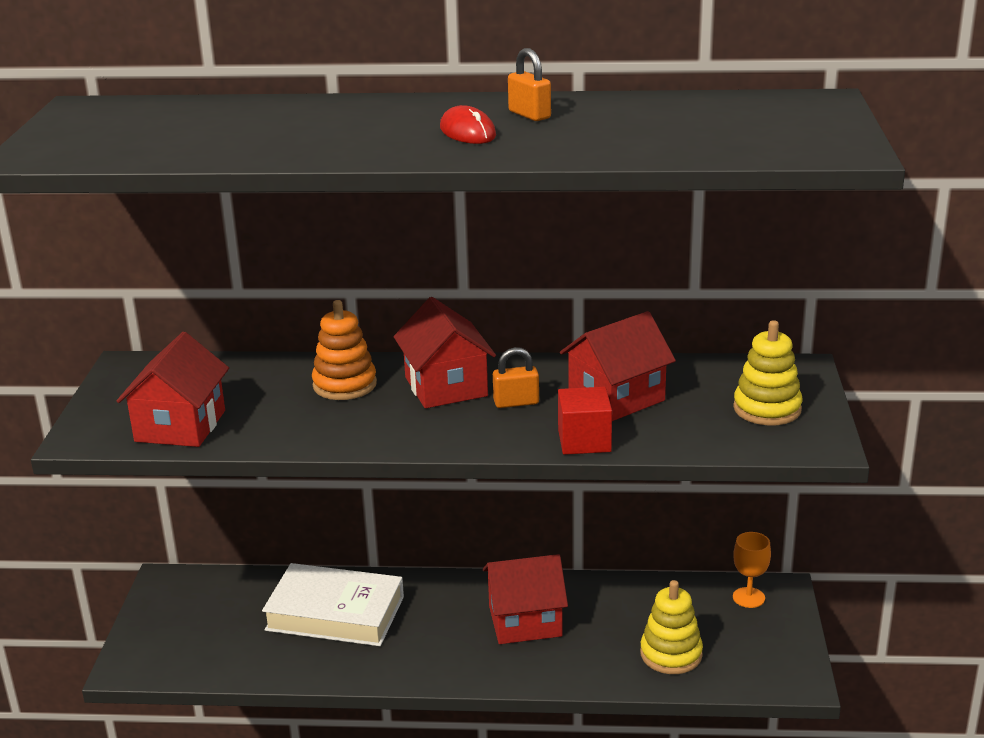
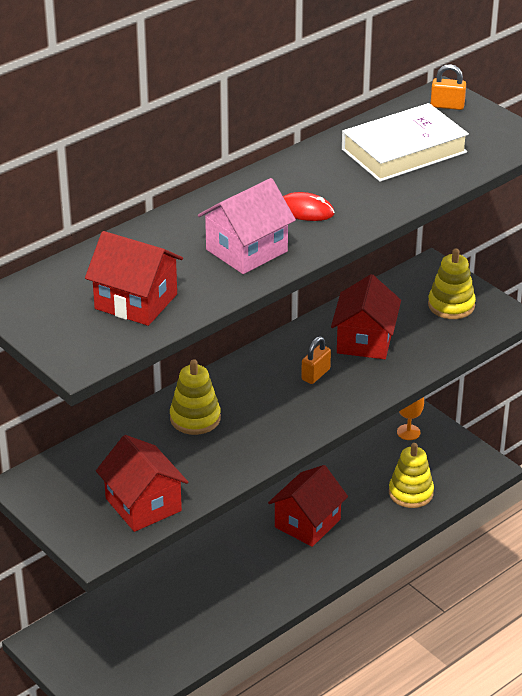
camera: 45 degrees left, 10 degrees up
(335, 613) = (188, 590): white book -> white book (404, 151)
(343, 139) = (246, 250): none -> pink house
(344, 385) = (195, 418): orange stacking toy -> yellow stacking toy
(446, 387) = (258, 386): red house -> red house (136, 301)
(529, 115) = (312, 179): orange padlock -> orange padlock (447, 106)
(584, 441) = (390, 379): red cube -> none

